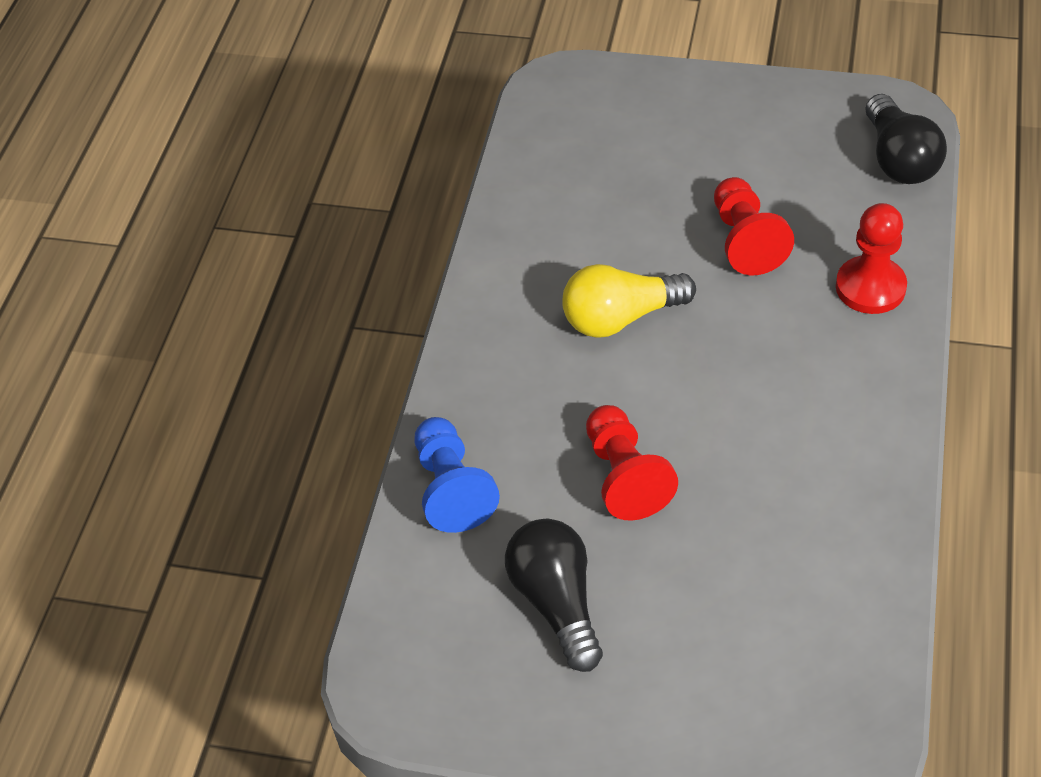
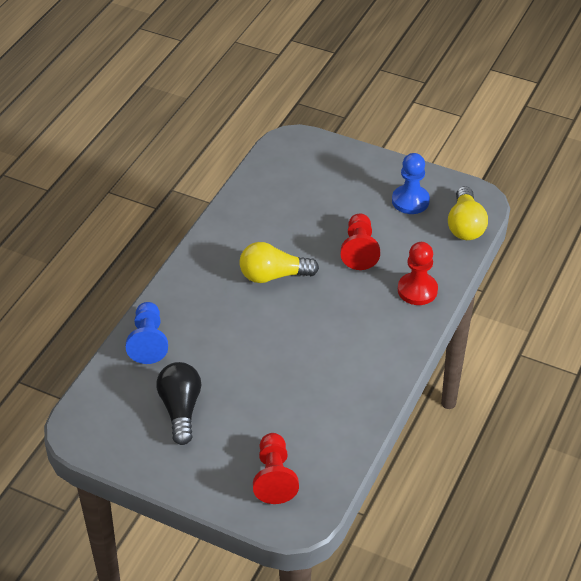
camera: 10 degrees right, 5 degrees down
(625, 476) = (241, 356): red pawn -> red pawn (274, 477)
(793, 138) = (410, 201): none -> blue pawn
(899, 159) = (465, 225): black light bulb -> yellow light bulb

